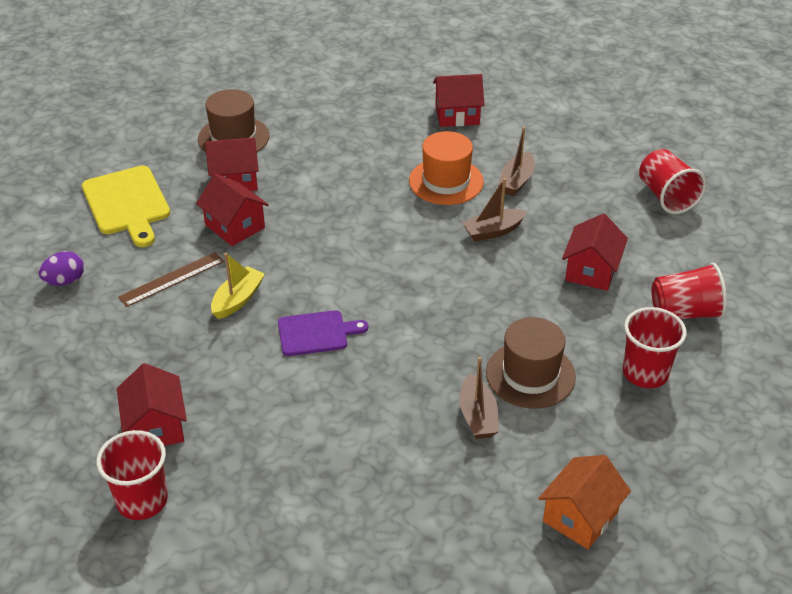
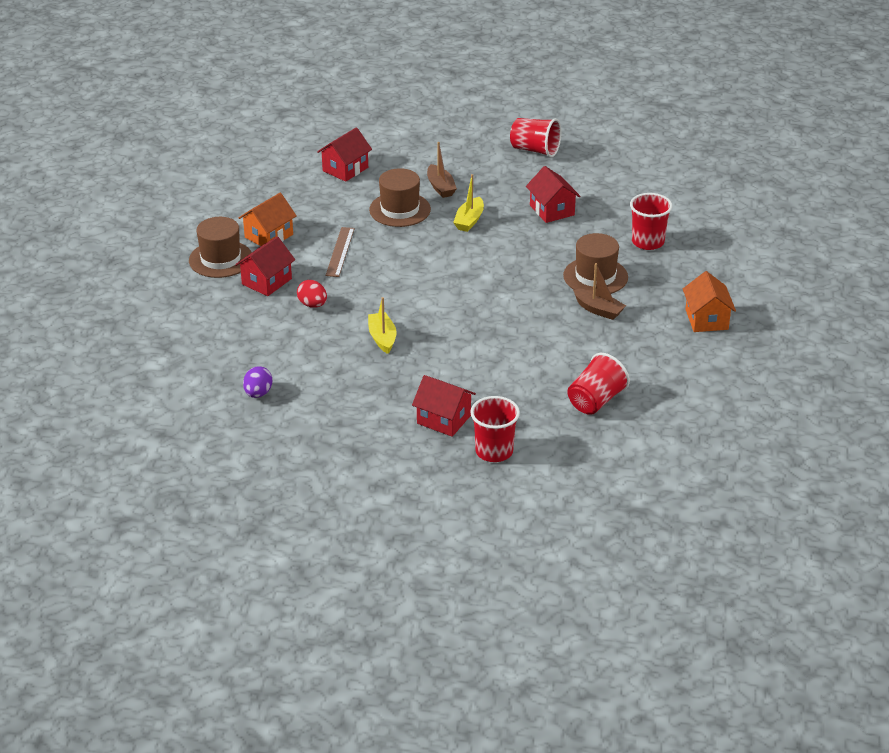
camera: 45 degrees left, 5 degrees down
(127, 204) = (219, 333): yellow cutting board -> none
(172, 279) = (324, 352): brown ruler -> brown ruler (340, 252)
(235, 226) = (312, 305): red house -> red egg
(301, 139) = (269, 236): none -> orange house
(316, 333) = (455, 326): purple cutting board -> none
(446, 181) = (400, 209): orange hat -> brown hat
(493, 231) = (469, 220): brown boat -> yellow boat
(684, 312) = (626, 203): red cup -> red cup (595, 401)

